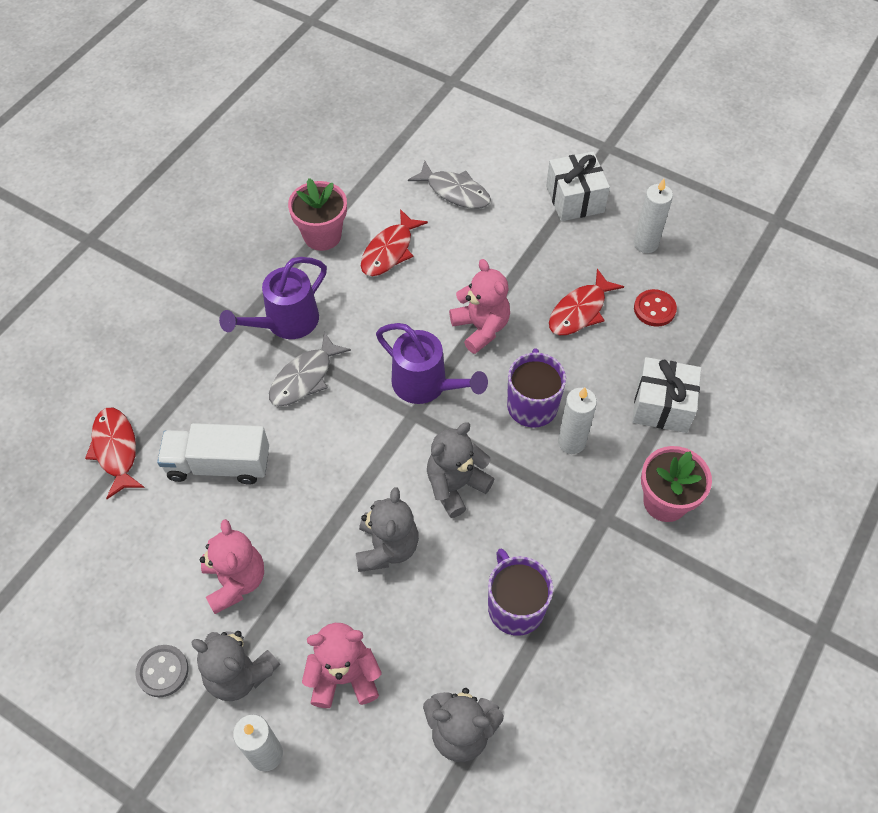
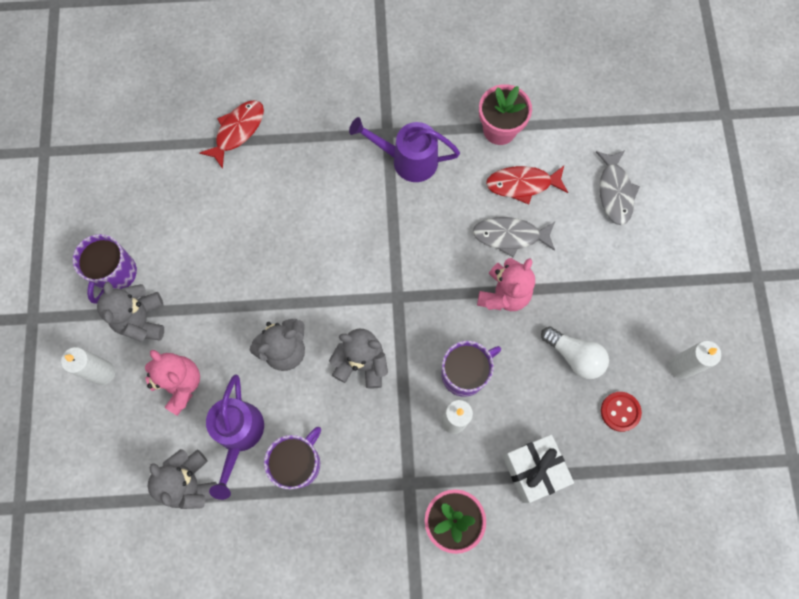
camera: 55 degrees right, 15 degrees up
(162, 671) = (115, 274): grey button -> purple mug
(219, 465) = (270, 200): white truck -> none
(235, 581) = (199, 272): pink teddy bear -> none
(304, 378) = (373, 205): grey fish -> grey fish (510, 236)
(426, 386) = (426, 289): purple watering can -> purple watering can (238, 435)
(574, 199) = (681, 285): white gift -> none
(580, 311) = (574, 356): red fish -> white light bulb

